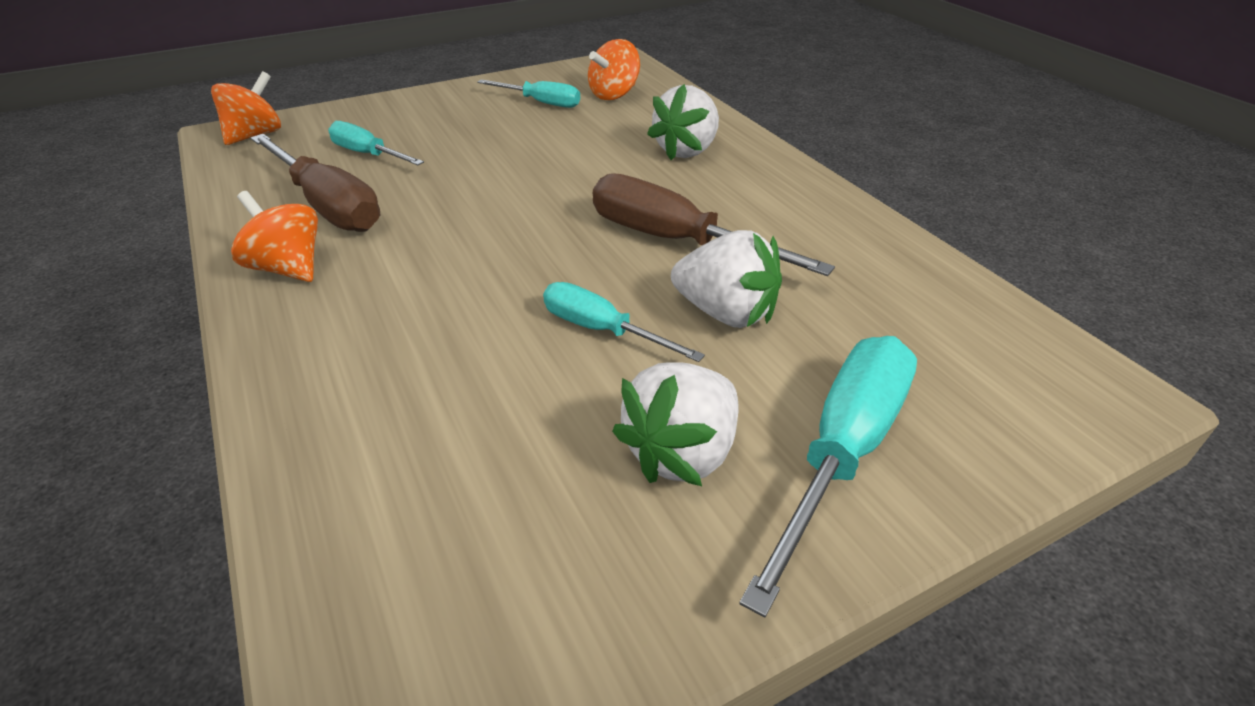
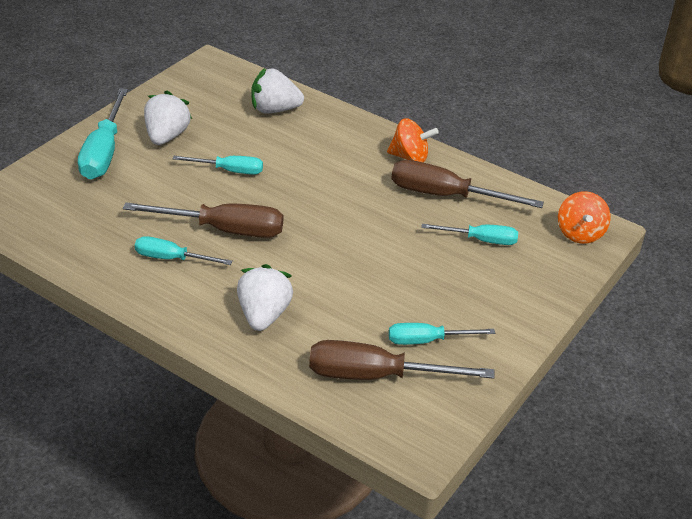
camera: 150 degrees right, 0 degrees up
(614, 94) = (376, 376): orange spinning top -> brown screwdriver
(726, 313) = (174, 195): white strawberry -> white strawberry (274, 110)
(770, 225) = (171, 258): none -> turquoise screwdriver

